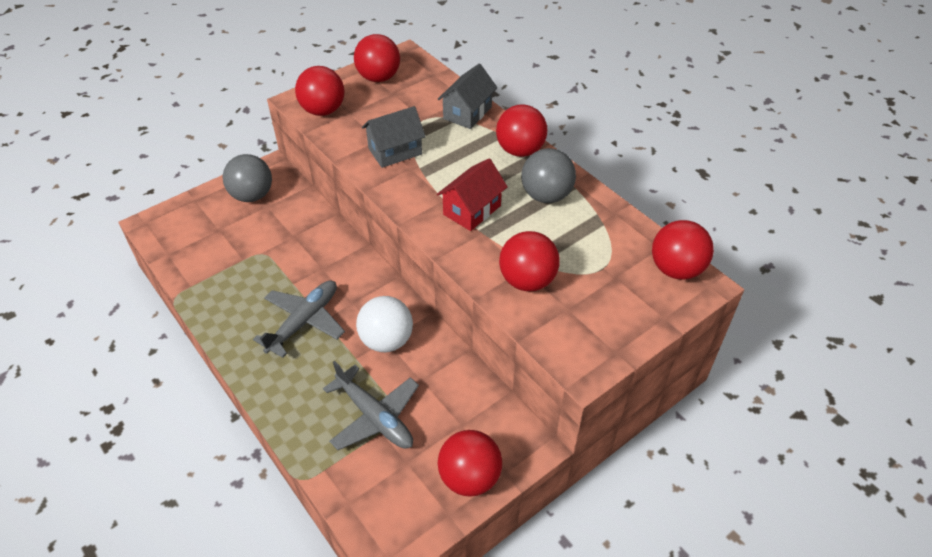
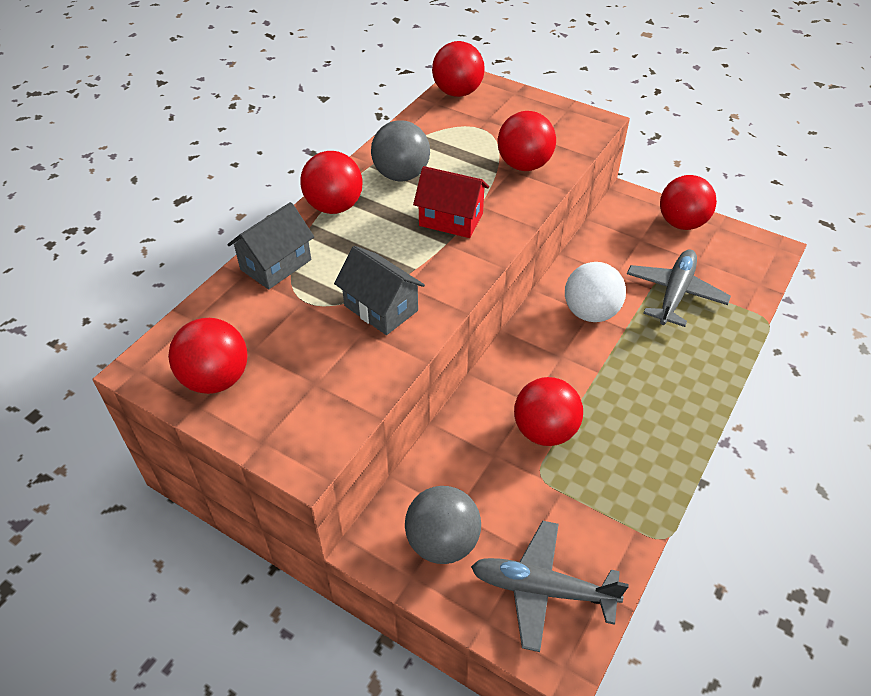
camera: 110 degrees left, 0 degrees up
(304, 322) = (612, 387): grey plane -> grey plane (542, 589)
(323, 110) = (320, 416): red ball -> red ball (544, 431)
(467, 113) = (276, 264): grey house -> grey house turned 60 degrees counterclockwise

